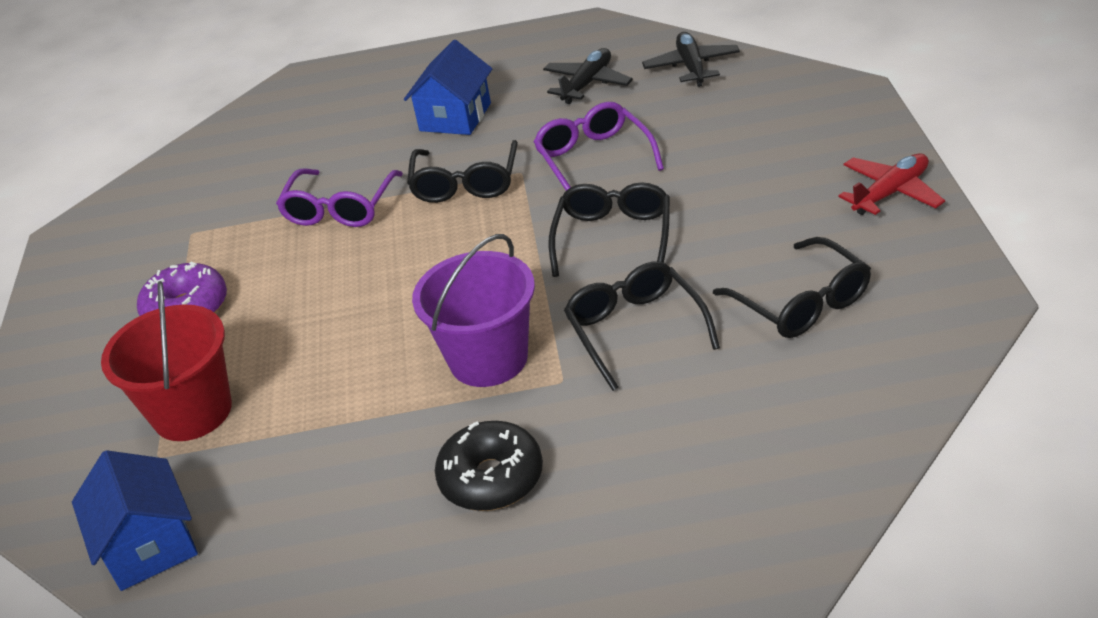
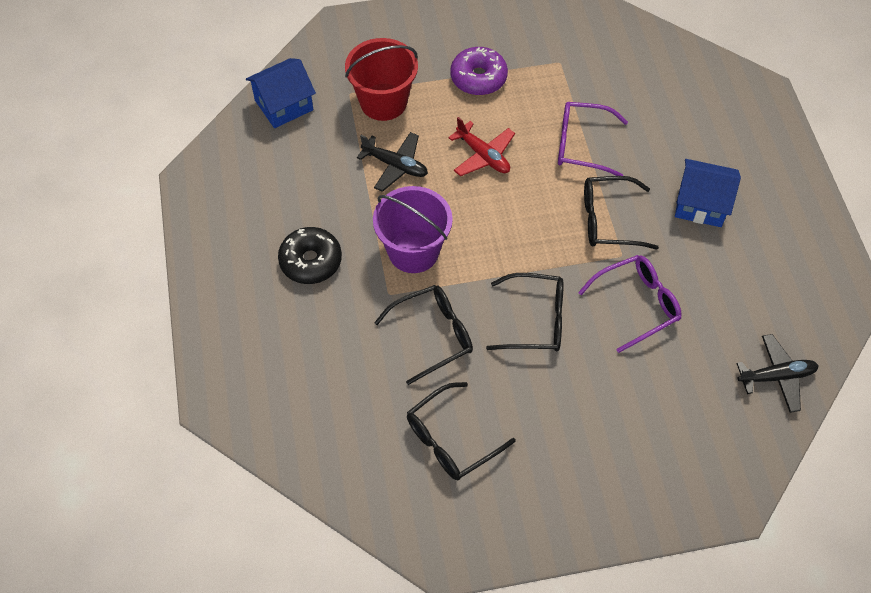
camera: 80 degrees right, 20 degrees up
(587, 84) = (749, 296): black plane -> black plane (395, 165)
(890, 193) = (578, 515): red plane -> red plane (483, 155)

